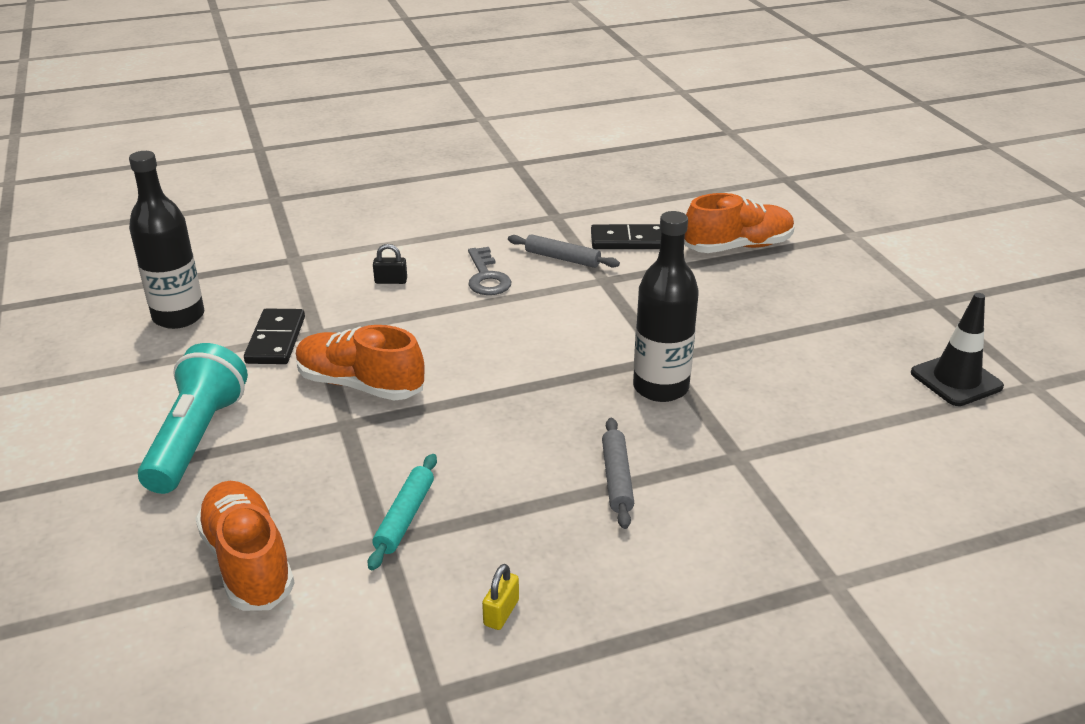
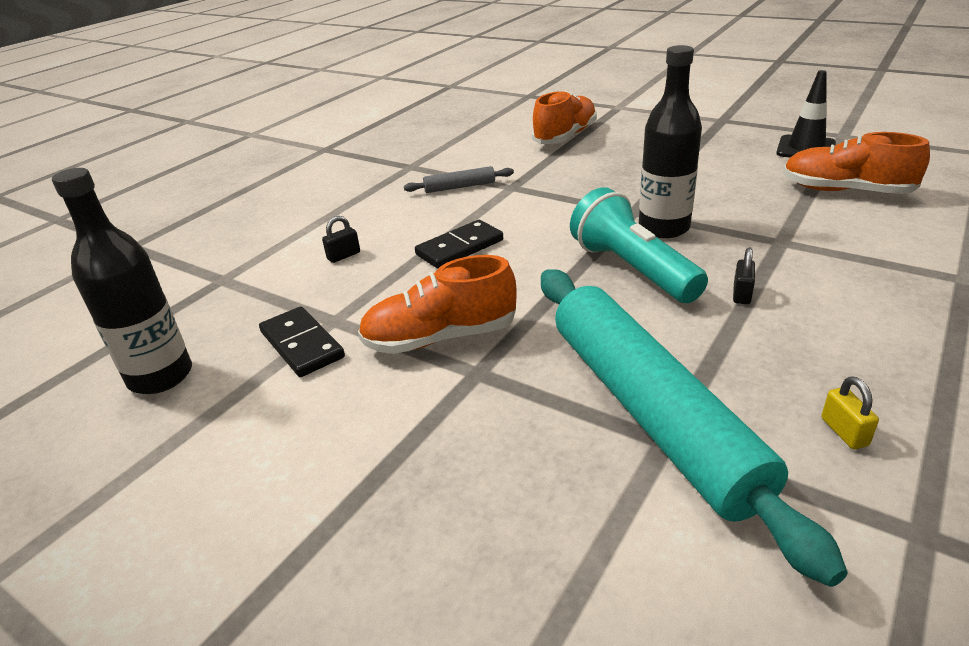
camera: 35 degrees left, 0 degrees up
(196, 438) = (347, 468): turquoise flashlight -> turquoise flashlight (632, 269)
(248, 562) = (583, 544): orange shoe -> orange shoe (845, 191)
(405, 517) = (650, 412): turquoise rolling pin -> turquoise rolling pin, size x2.48
(486, 277) = (421, 220): grey key -> none
(617, 479) = (741, 294): grey rolling pin -> black padlock
(628, 241) = (488, 160): black domino -> black domino (459, 247)

